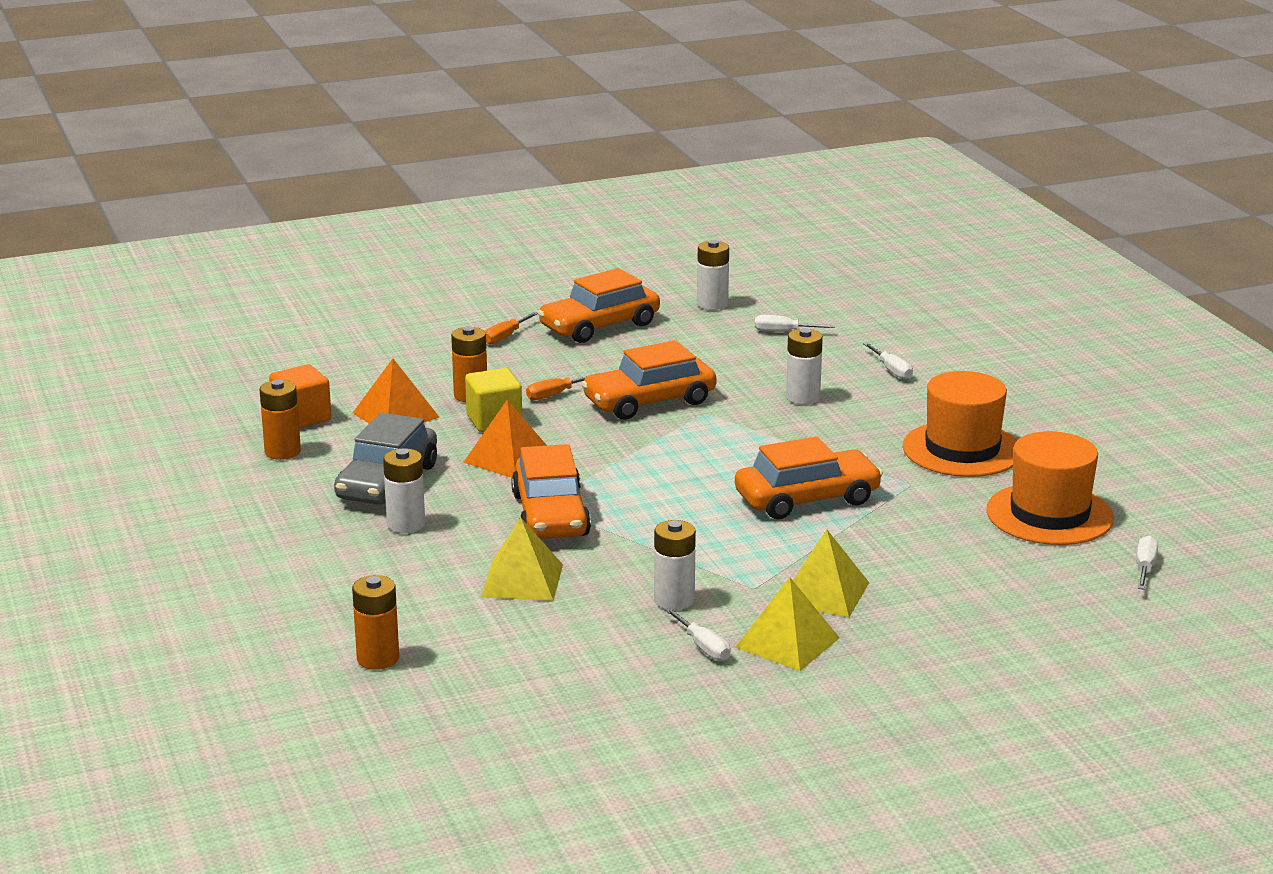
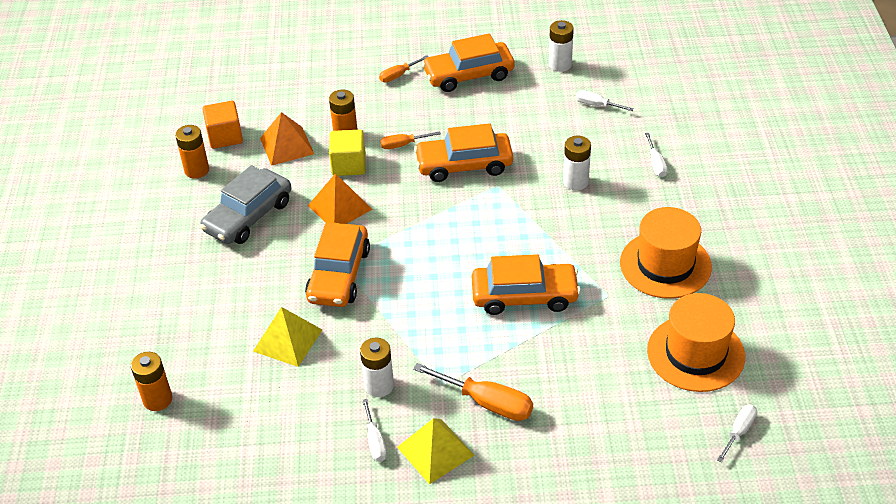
camera: 20 degrees right, 20 degrees up
(406, 524) = (240, 263): white battery -> none
(824, 593) = (487, 403): yellow pyramid -> orange screwdriver

